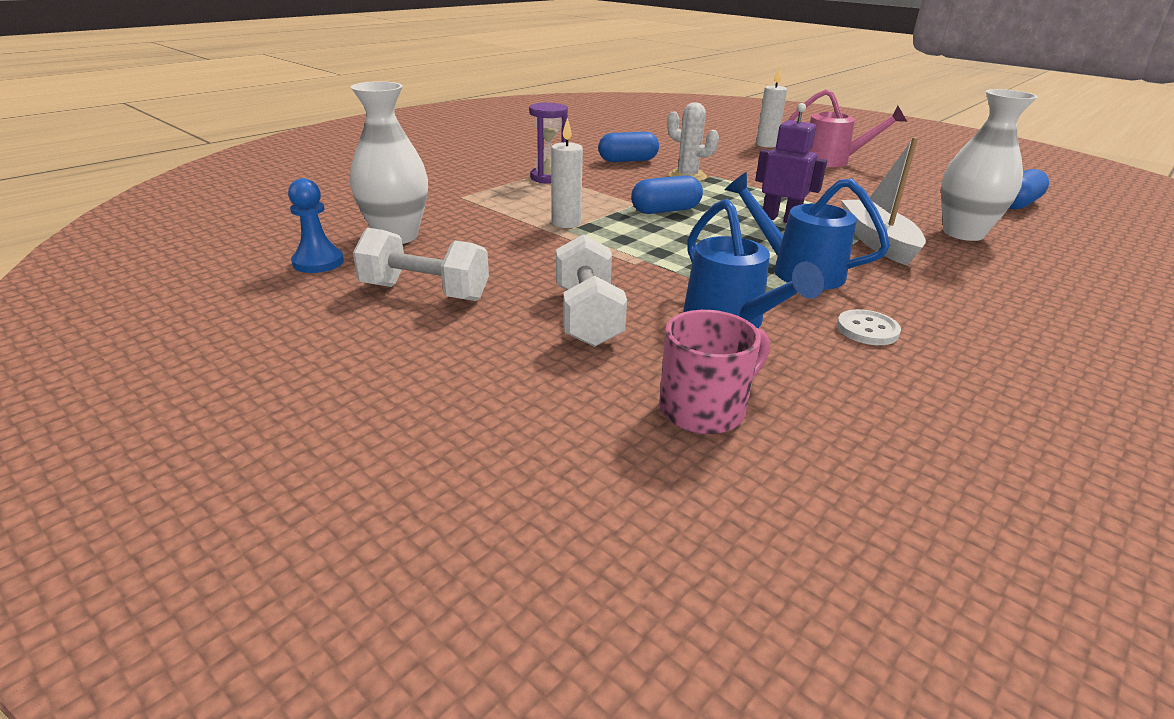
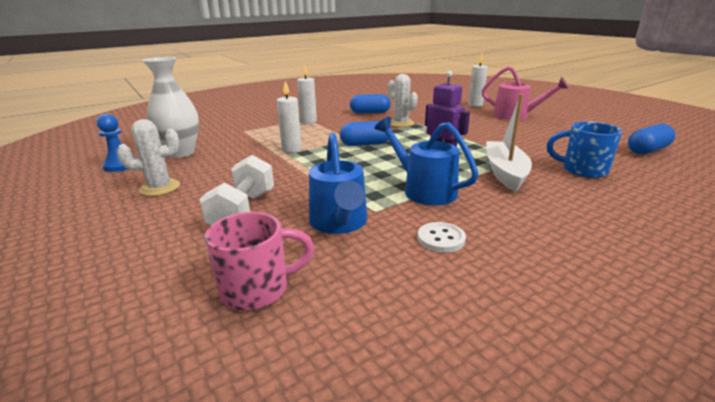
camera: 15 degrees right, 5 degrees down
(425, 292) = (160, 188): white dumbbell -> white cactus
(548, 178) = (308, 121): purple hourglass -> white candle
(963, 233) = (582, 170): white vase -> blue mug

